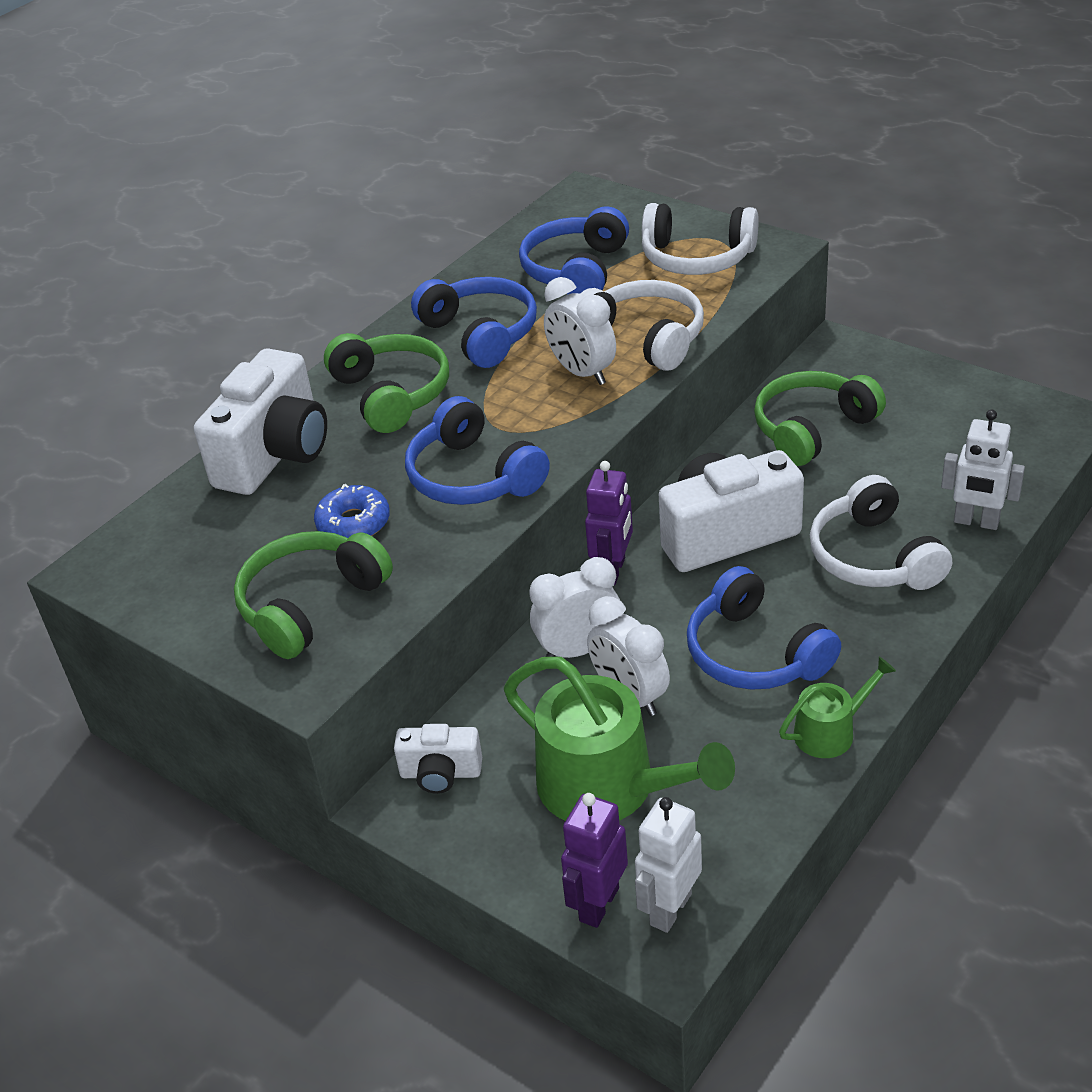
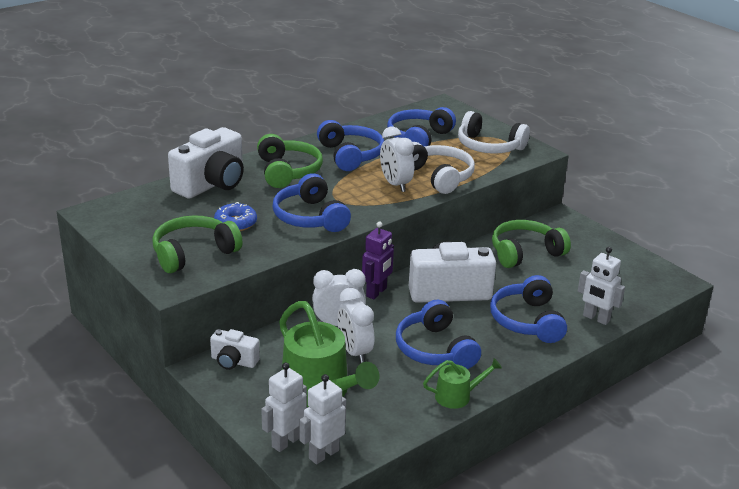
camera: 10 degrees right, 10 degrees down
(598, 904) = (286, 442): purple robot -> white robot
(873, 557) = (527, 321): white headphones -> blue headphones

